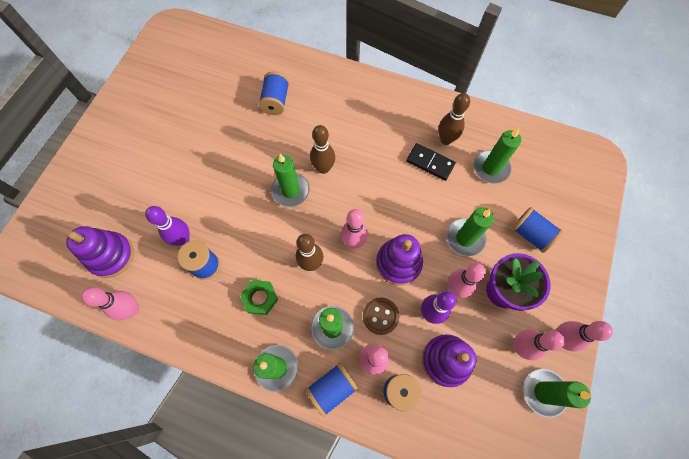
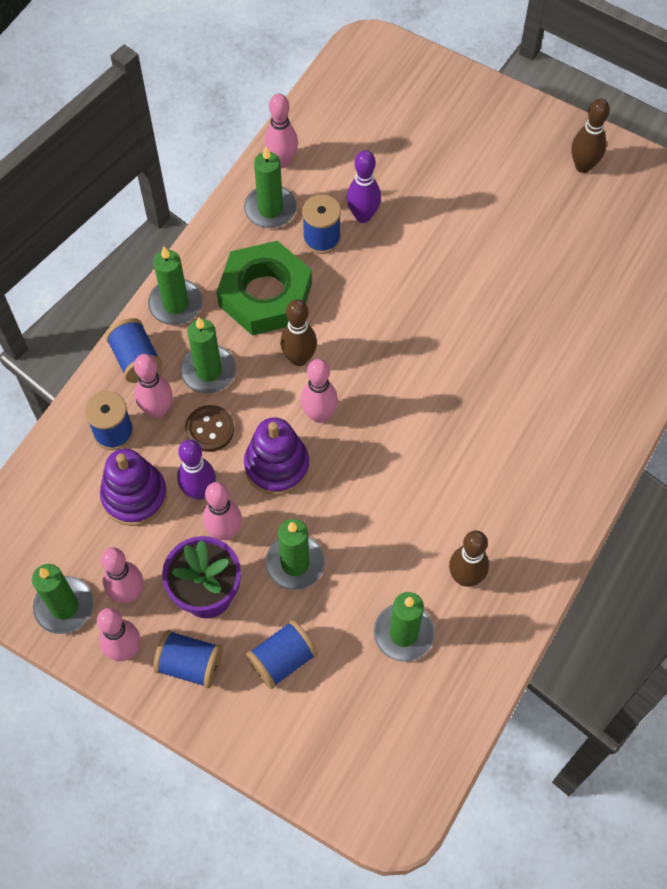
camera: 100 degrees right, 5 degrees down
(111, 256) = (355, 140): purple stacking toy -> none
(260, 298) = (265, 294): green nut -> green nut, size x2.05
(275, 101) = (568, 344): blue spool -> blue spool (190, 664)
(290, 190) = (412, 346): green candle -> green candle (270, 209)
(323, 168) = (441, 393): brown bowling pin -> brown bowling pin (583, 166)
(430, 163) = (427, 543): black domino -> none

